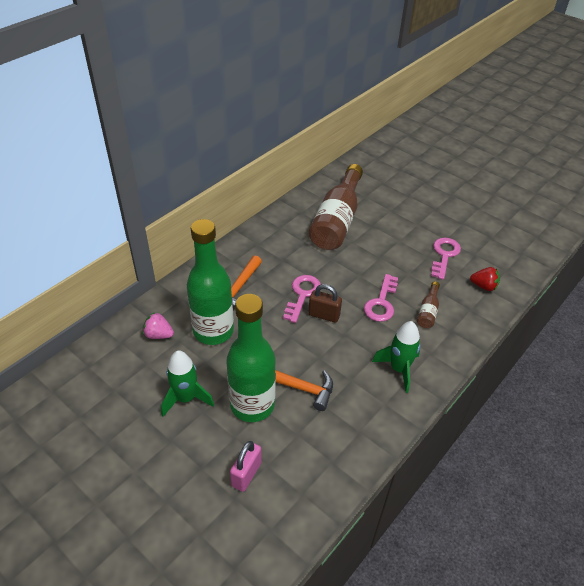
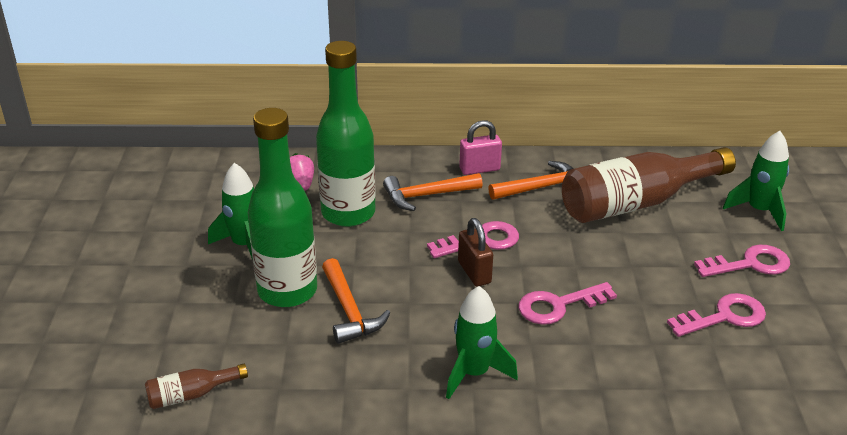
camera: 50 degrees right, 10 degrees down
(246, 474) = (199, 335): pink padlock -> pink padlock (479, 169)
(285, 242) = (541, 187): none -> orange hammer
(387, 190) = (758, 211): none -> green rocket
(419, 221) = (750, 264): none -> pink key
(428, 311) = (602, 351): brown bottle -> brown bottle (191, 394)
(483, 286) = (726, 380): red strawberry -> none

